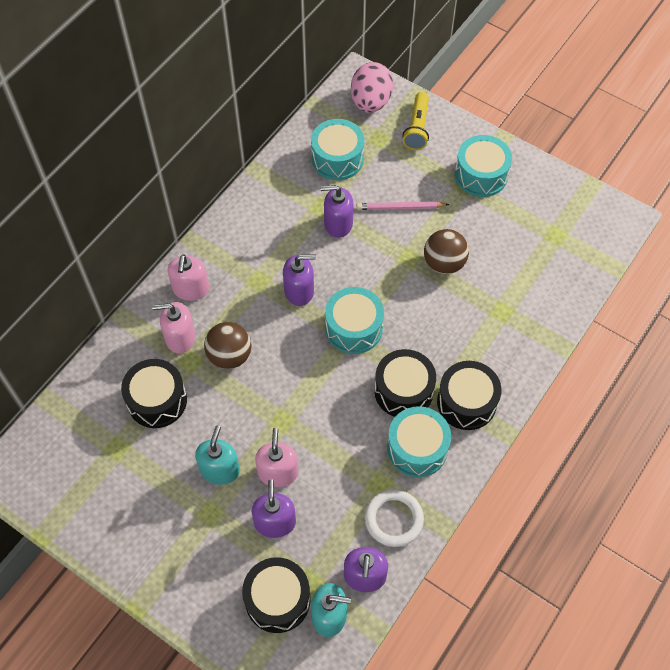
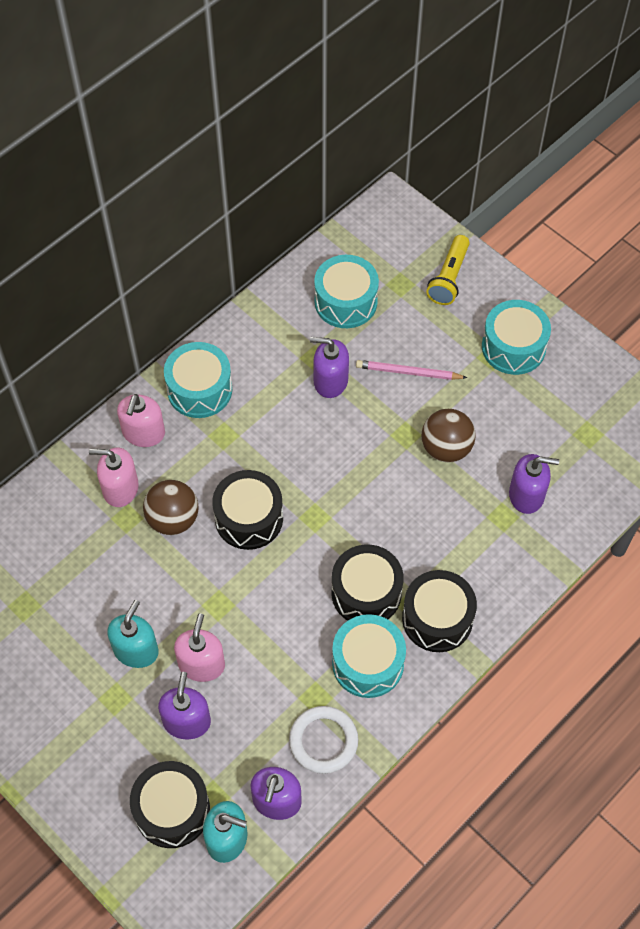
camera: 10 degrees right, 0 degrees up
(157, 400) = (80, 558): black drum -> black drum (249, 518)
(299, 291) = (268, 455): purple soap dispenser -> purple soap dispenser (526, 495)
(354, 328) = (323, 509): turquoise drum -> turquoise drum (199, 389)
(370, 102) = (400, 238): pink egg -> none

